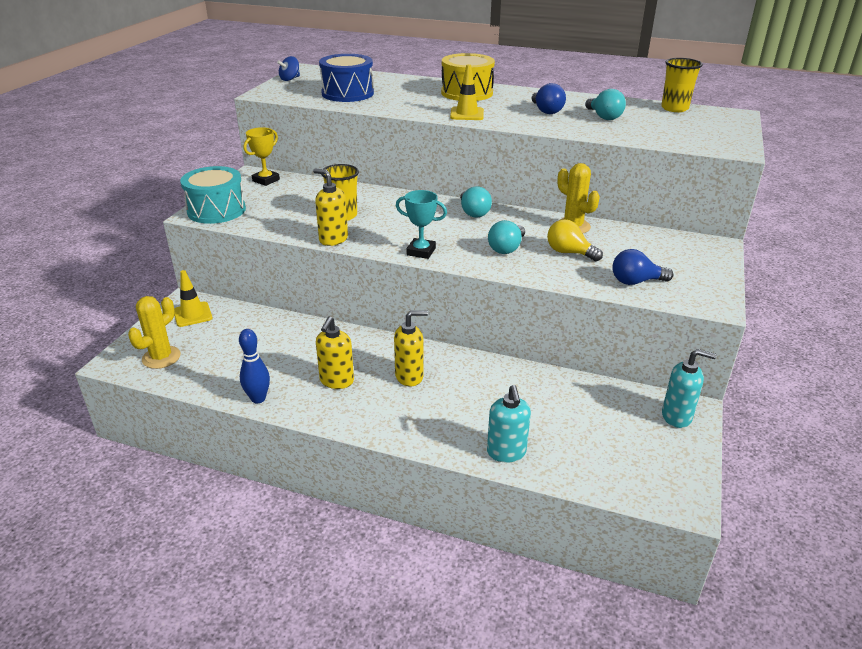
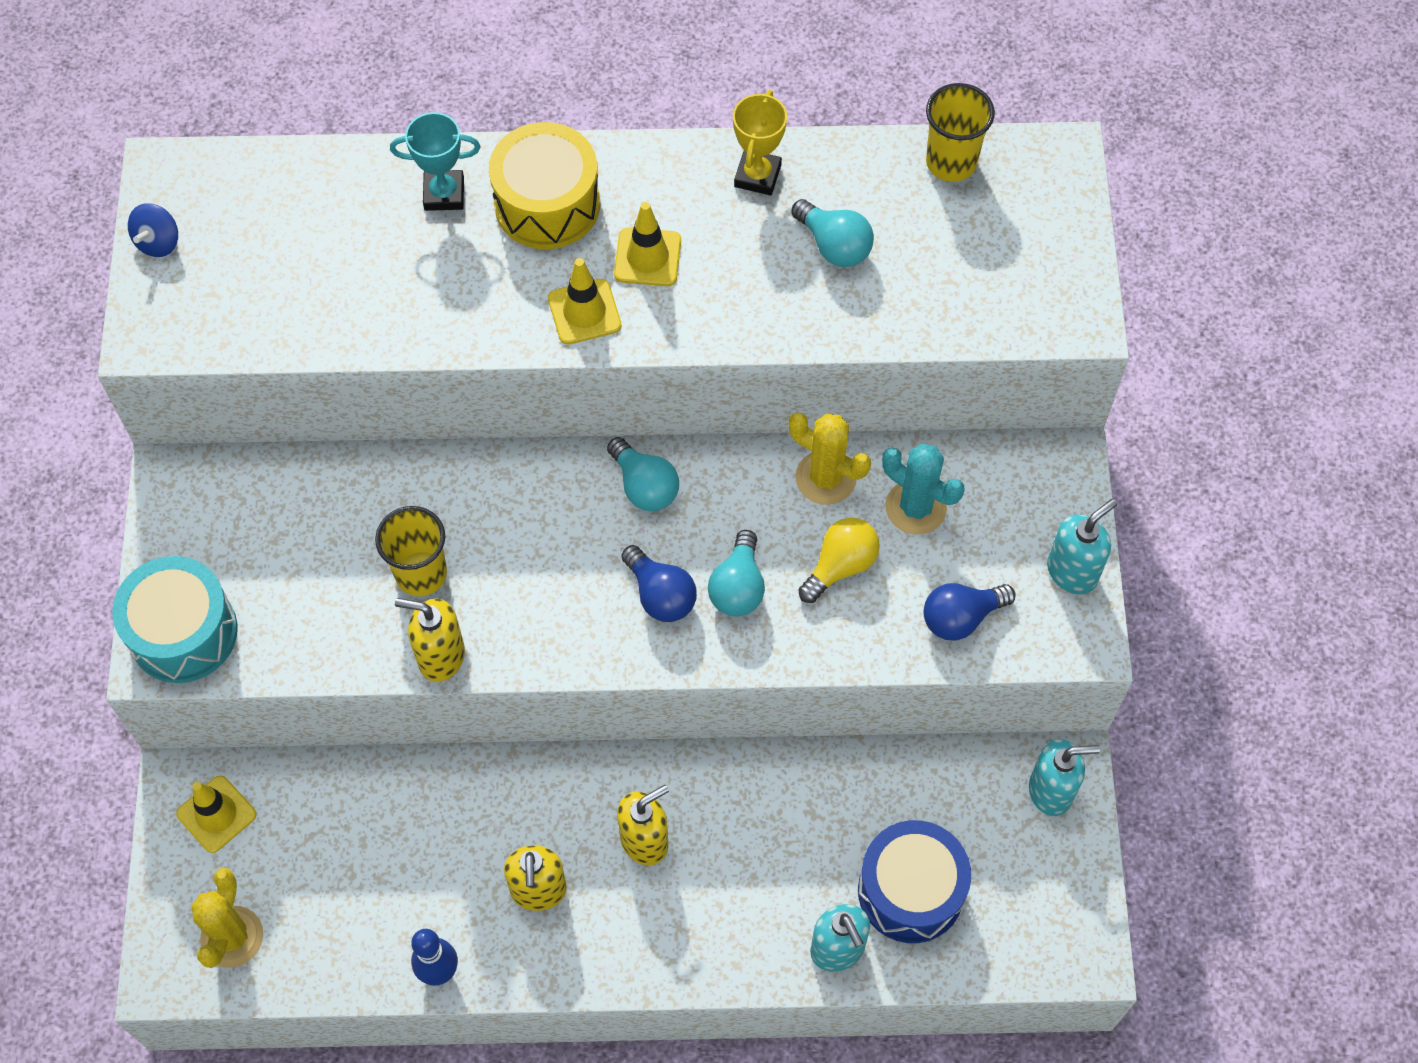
camera: 20 degrees left, 30 degrees up
(266, 180) = (213, 493): yellow trophy -> yellow trophy (757, 176)
(347, 93) = (315, 282): blue drum -> blue drum (910, 891)
(421, 251) = (603, 644): turquoise trophy -> turquoise trophy (444, 194)
(506, 108) = (647, 257): none -> yellow traffic cone
(546, 111) = (724, 250): blue light bulb -> blue light bulb (660, 595)
(569, 253) = (840, 566): yellow light bulb -> yellow light bulb turned 120 degrees clockwise
(621, 243) = (916, 507): none -> turquoise cactus
(712, 279) = (1072, 572): none -> turquoise soap dispenser

